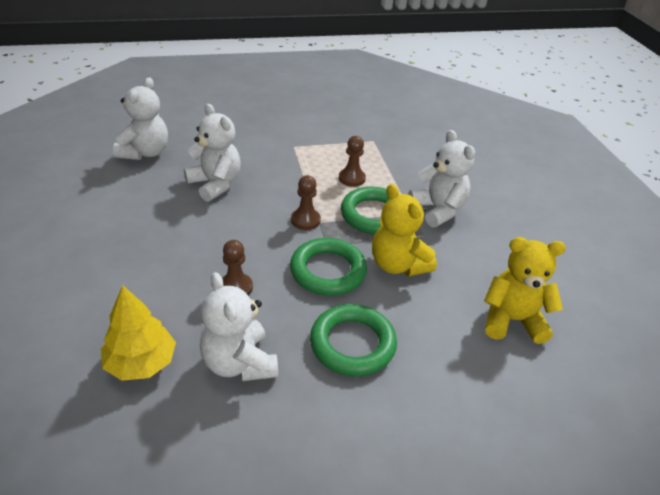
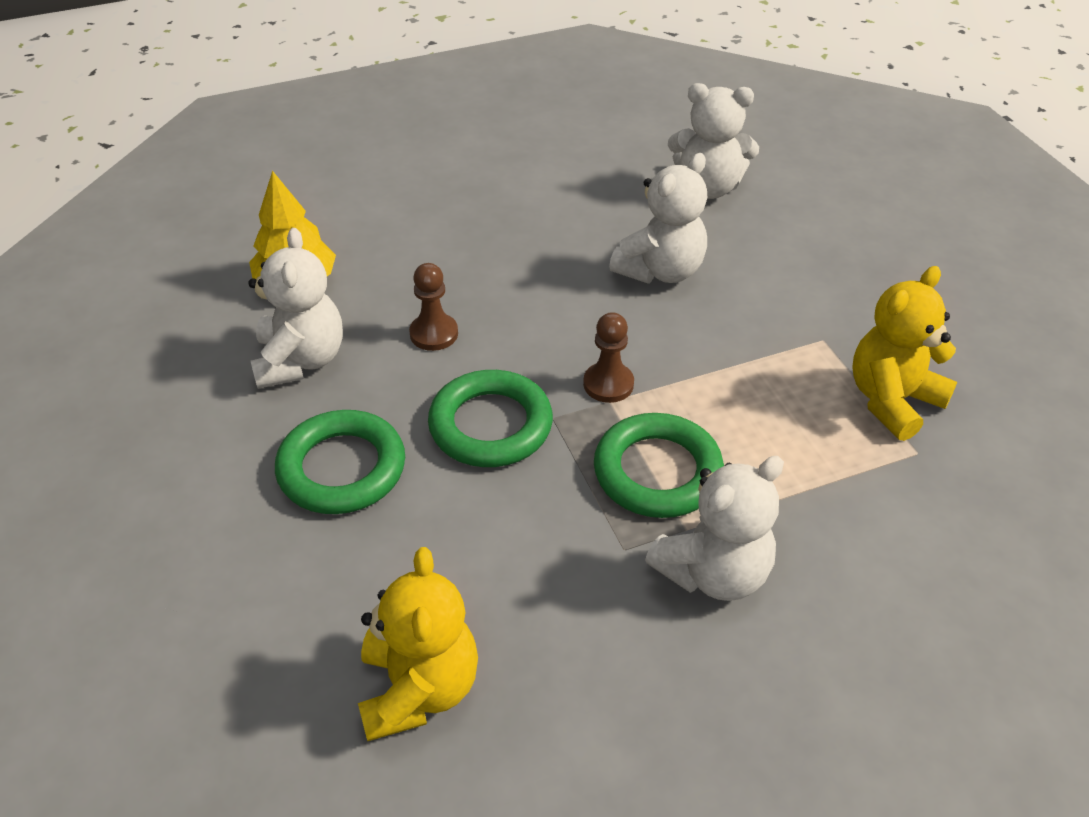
camera: 85 degrees right, 5 degrees up
(239, 363) = (300, 360): white teddy bear -> white teddy bear turned 120 degrees clockwise
(352, 178) = (759, 431): brown pawn -> none
(398, 265) = (528, 514): yellow teddy bear -> yellow teddy bear (892, 401)

